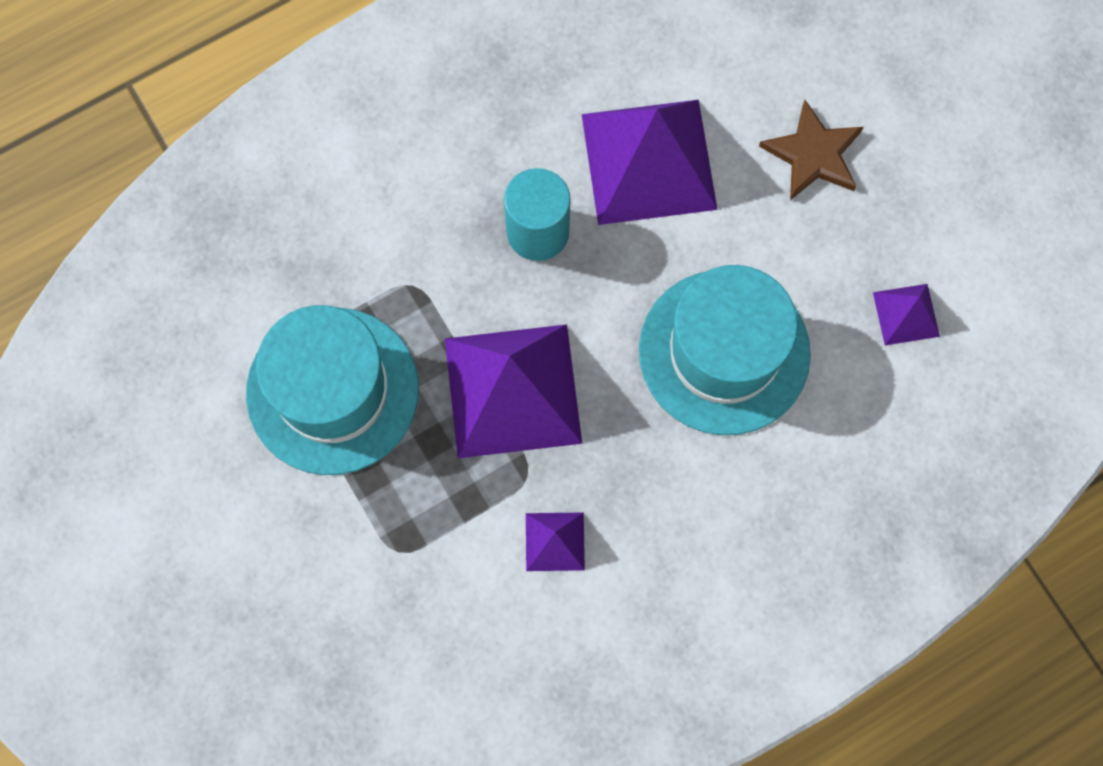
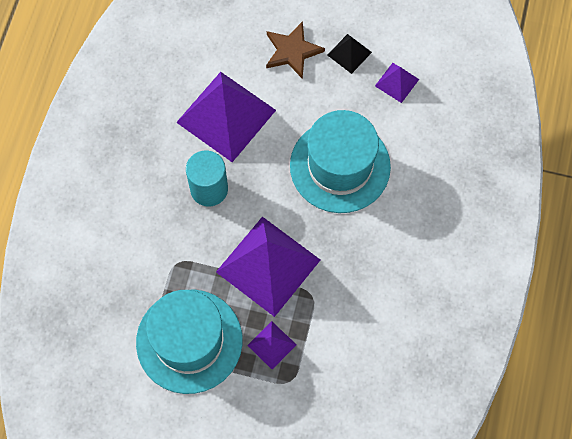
camera: 45 degrees left, 5 degrees down
(555, 541) = (352, 311): purple pyramid -> purple pyramid (271, 345)
(883, 222) = (349, 53): none -> black pyramid

